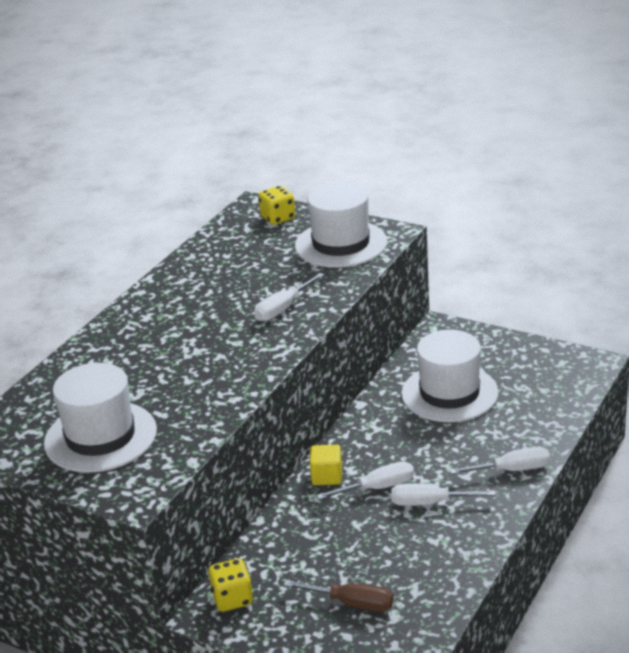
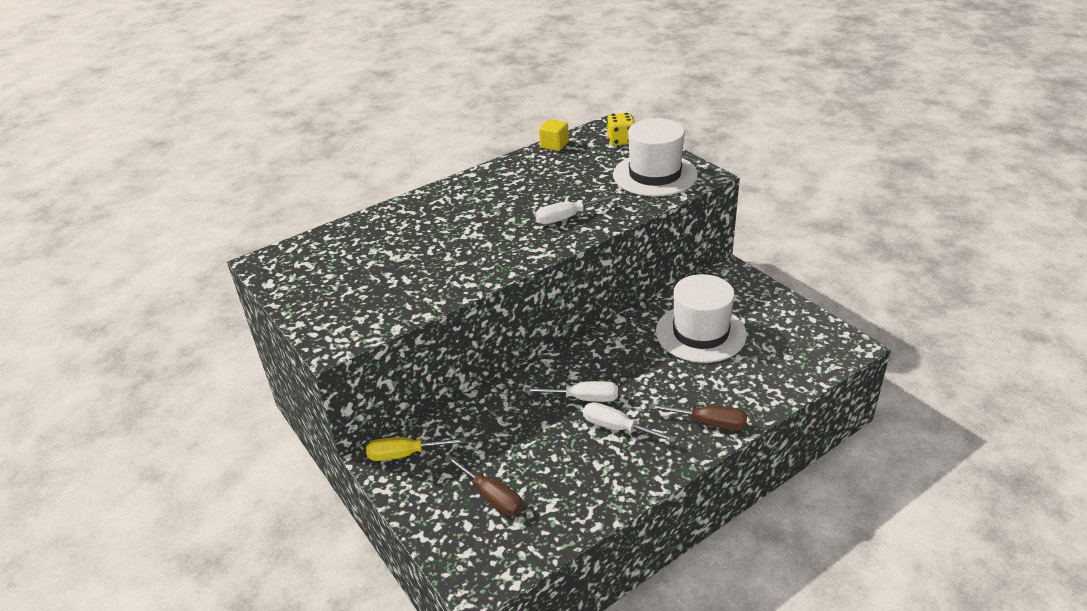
camera: 25 degrees right, 5 degrees up
(100, 437) = (348, 284): white hat -> none
(232, 599) = (405, 454): yellow dice -> yellow screwdriver
(327, 476) = (550, 373): yellow cube -> yellow cube (554, 145)
(512, 470) = (709, 423): white screwdriver -> brown screwdriver

